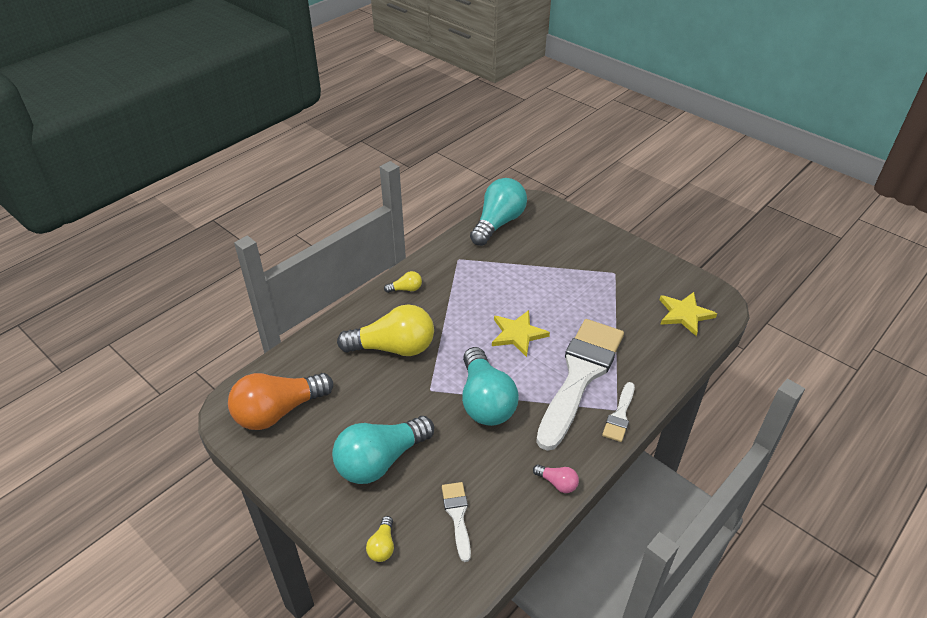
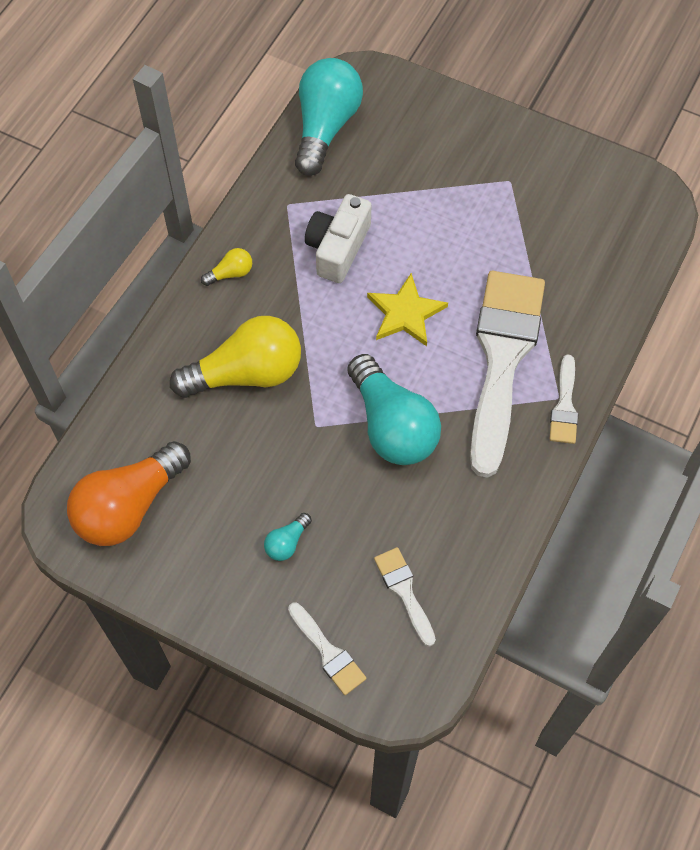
camera: 15 degrees left, 20 degrees up
(381, 460) = (287, 542): turquoise light bulb -> turquoise light bulb, size x0.43
(382, 546) = (328, 652): yellow light bulb -> white brush
(483, 288) = (338, 248): none -> white camera
(557, 483) = (511, 518): pink light bulb -> none
(684, 314) = (615, 230): yellow star -> none

